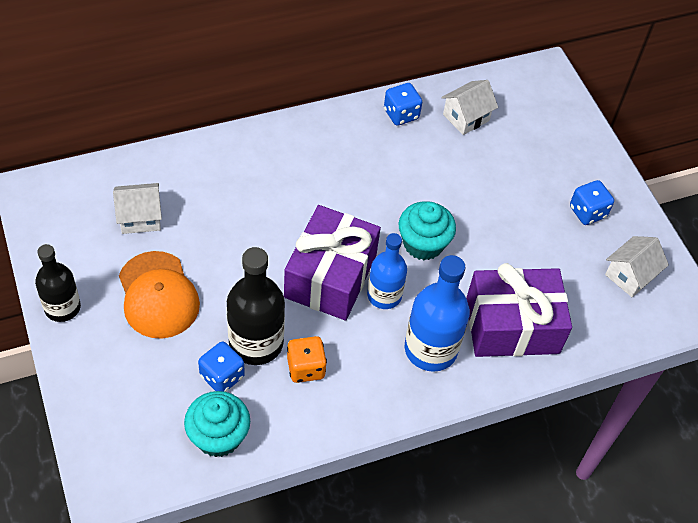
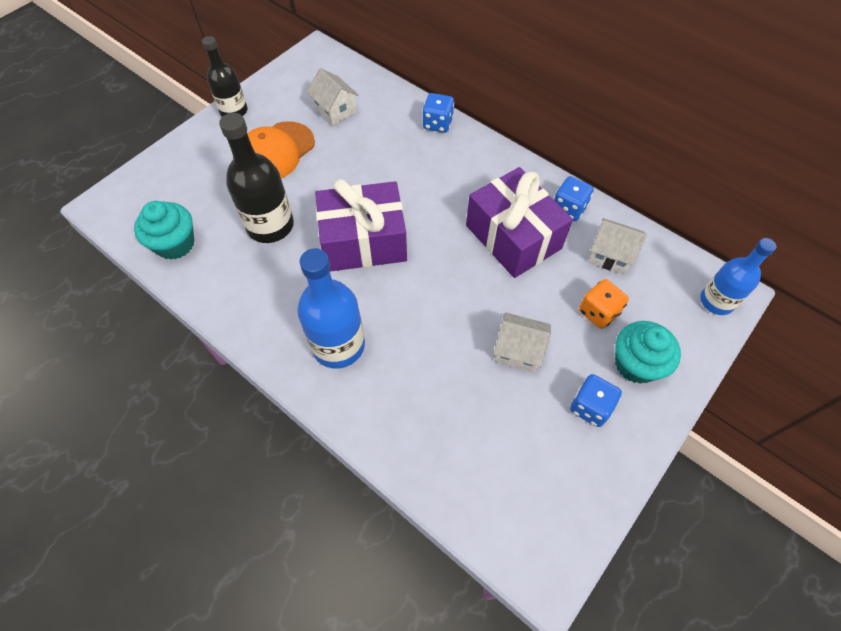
camera: 65 degrees right, 5 degrees up
(222, 376) = (228, 220): blue dice -> blue dice (437, 124)
(306, 368) = (266, 267): orange dice -> orange dice (598, 312)
(384, 295) = (370, 286): blue bottle -> blue bottle (716, 301)
(423, 244) = (444, 288): turquoise cupcake -> turquoise cupcake (636, 364)
(512, 326) = (406, 399): purple gift -> purple gift (513, 237)
(630, 276) = (543, 484): white house -> white house (518, 350)

